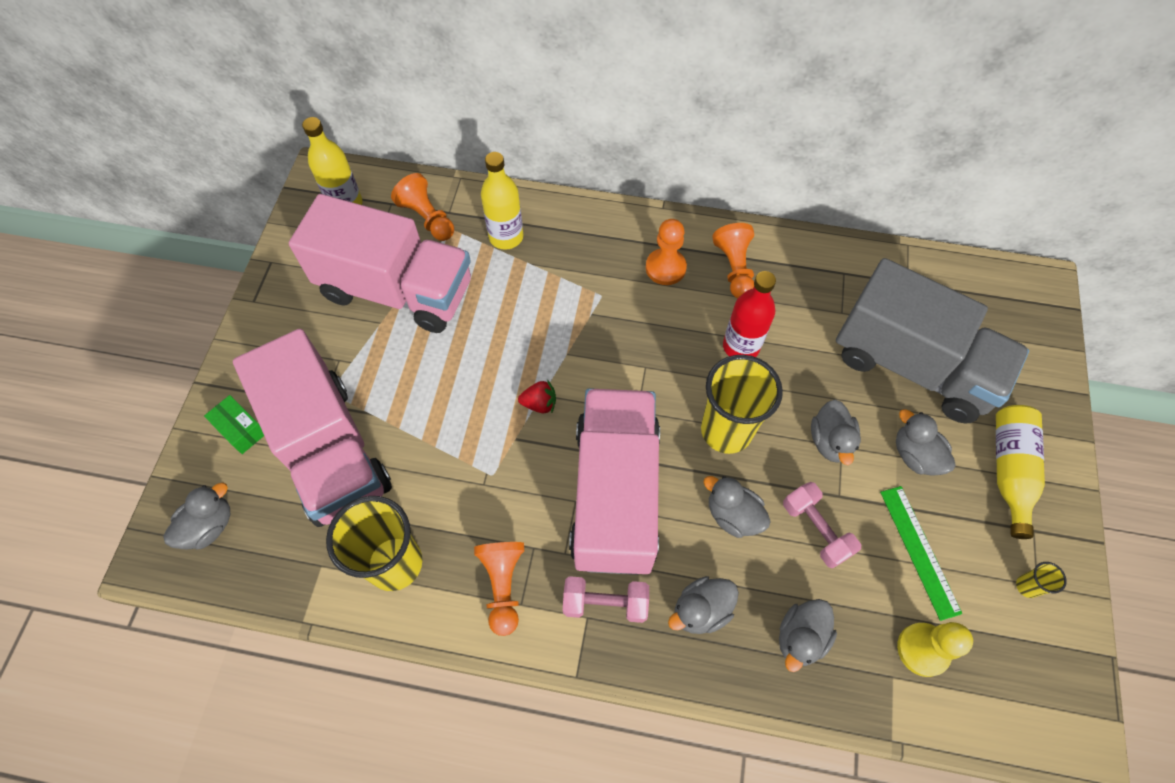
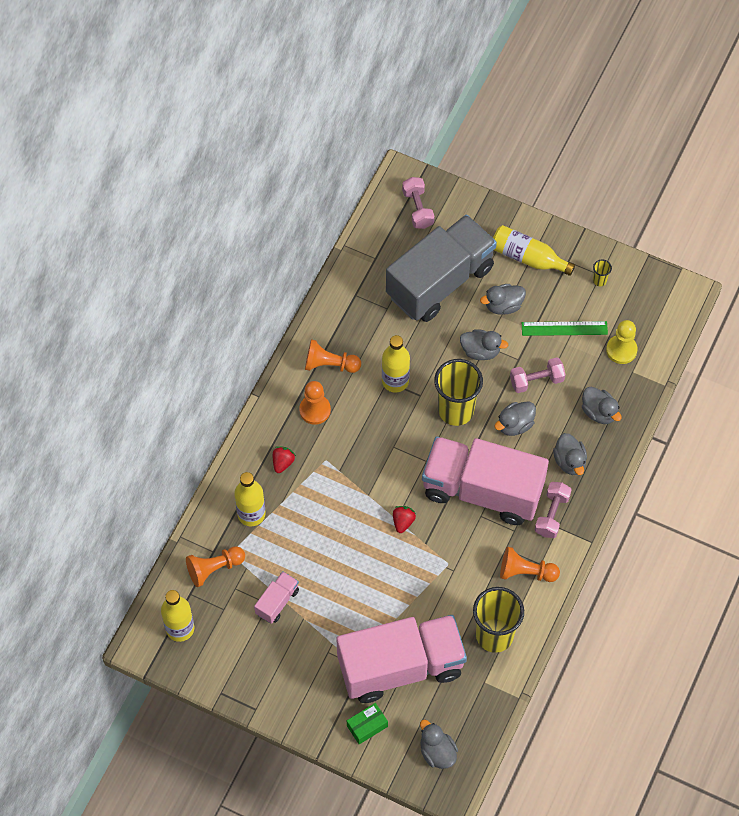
camera: 75 degrees left, 0 degrees up
(397, 290) = (277, 602): pink truck -> pink truck, size x0.42
(583, 252) = (283, 463): none -> red strawberry
(741, 346) = (395, 381): red bottle -> yellow bottle
(1006, 313) = (417, 209): none -> pink dumbbell

